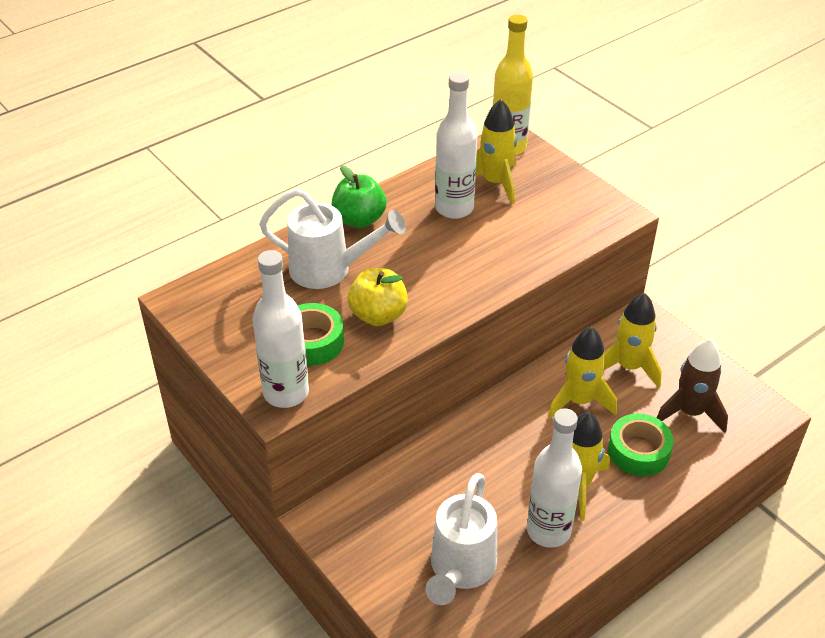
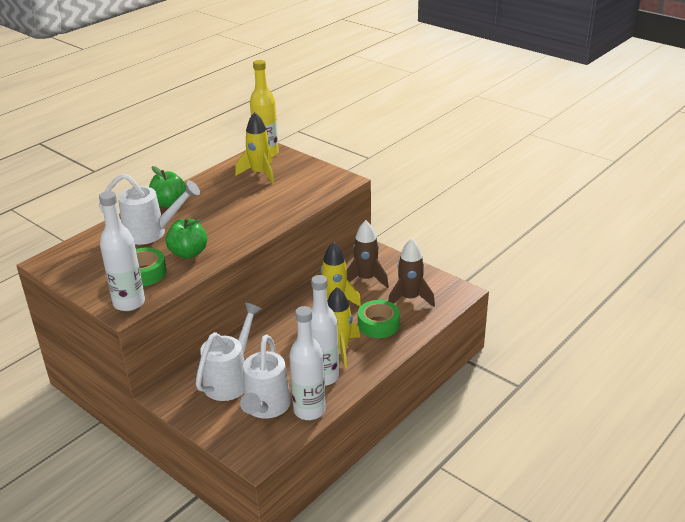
camera: 10 degrees left, 10 degrees down
(378, 315) = (188, 253): yellow apple -> green apple
(415, 511) = (230, 379): none -> white watering can
(454, 208) = (233, 190): white bottle -> white bottle (309, 410)
(628, 367) = (366, 279): yellow rocket -> brown rocket

